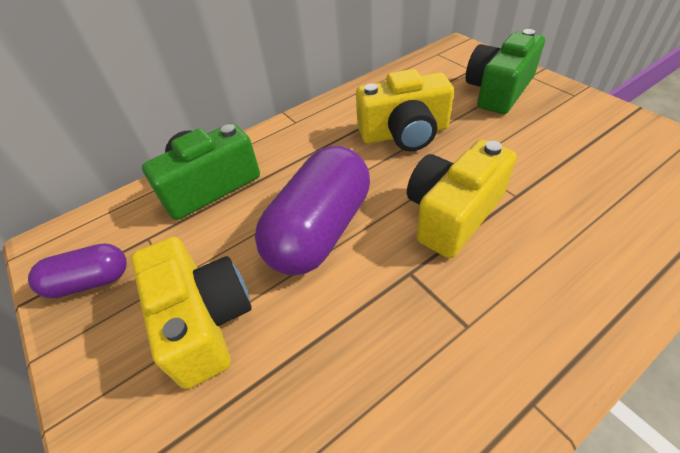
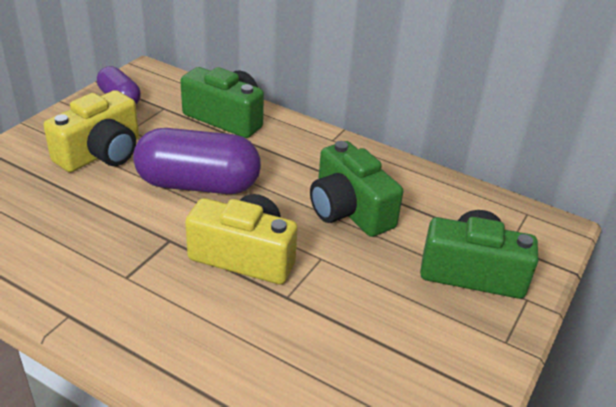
camera: 60 degrees right, 10 degrees down
(404, 133) = (349, 210): yellow camera -> green camera

